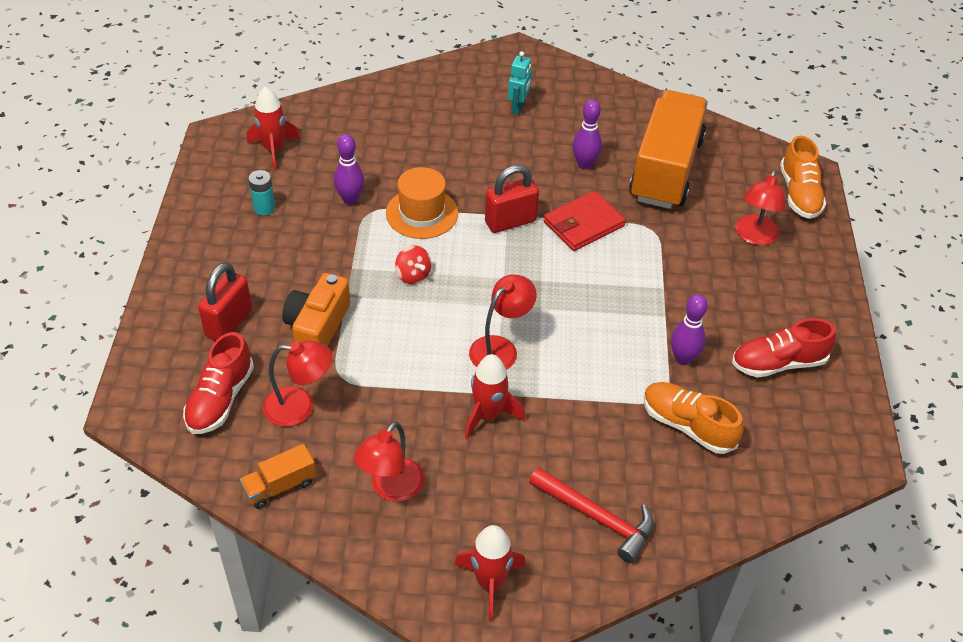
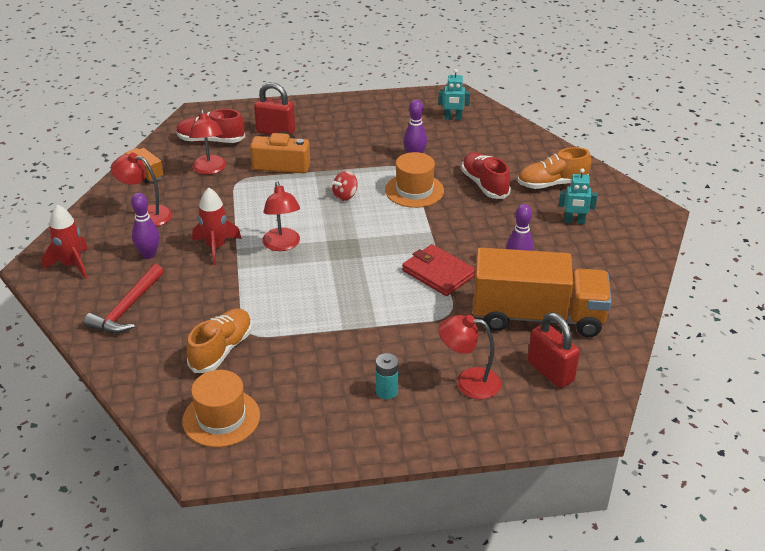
camera: 80 degrees right, 10 degrees down
(264, 208) = (389, 125): turquoise battery -> turquoise battery (386, 391)
(274, 149) = (453, 118): red rocket -> turquoise robot
(500, 348) = (282, 245): red lamp -> red lamp turned 45 degrees clockwise
(510, 222) = (424, 234): red padlock -> red padlock (550, 372)
(683, 358) = (295, 343): purple bowling pin -> purple bowling pin (149, 255)
(778, 363) = (304, 404): red shoe -> red shoe (484, 185)
(796, 435) = (221, 418): none -> orange hat
(799, 194) = (550, 414): orange shoe -> orange shoe (552, 184)

